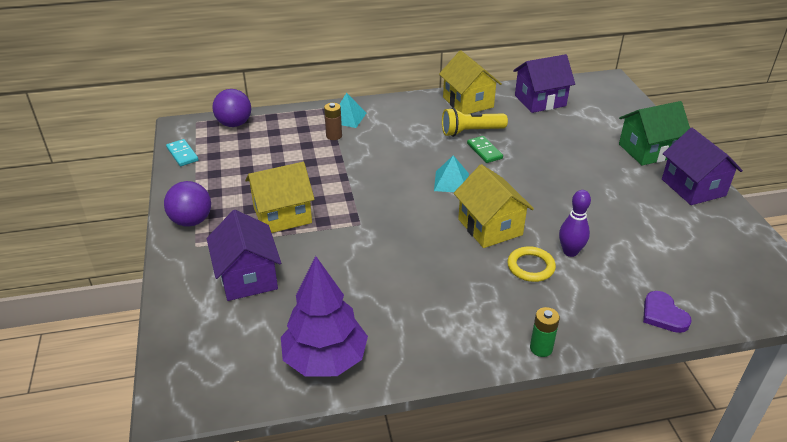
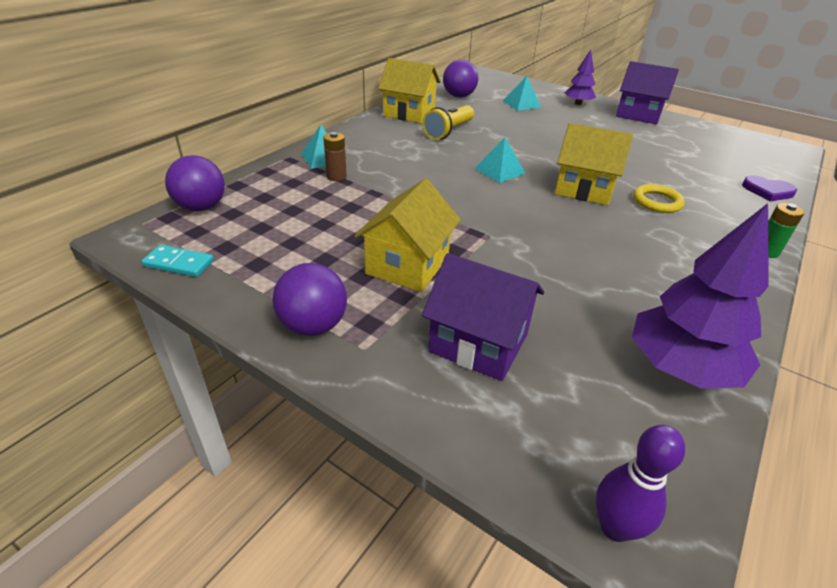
camera: 45 degrees left, 0 degrees up
(484, 151) = (483, 140): green domino -> none
(540, 100) = (459, 96): purple house -> purple ball
(570, 252) = (657, 180): purple bowling pin -> purple bowling pin (615, 527)
(587, 130) = (522, 104): none -> turquoise pyramid
(648, 150) = (578, 103): green house -> purple tree

